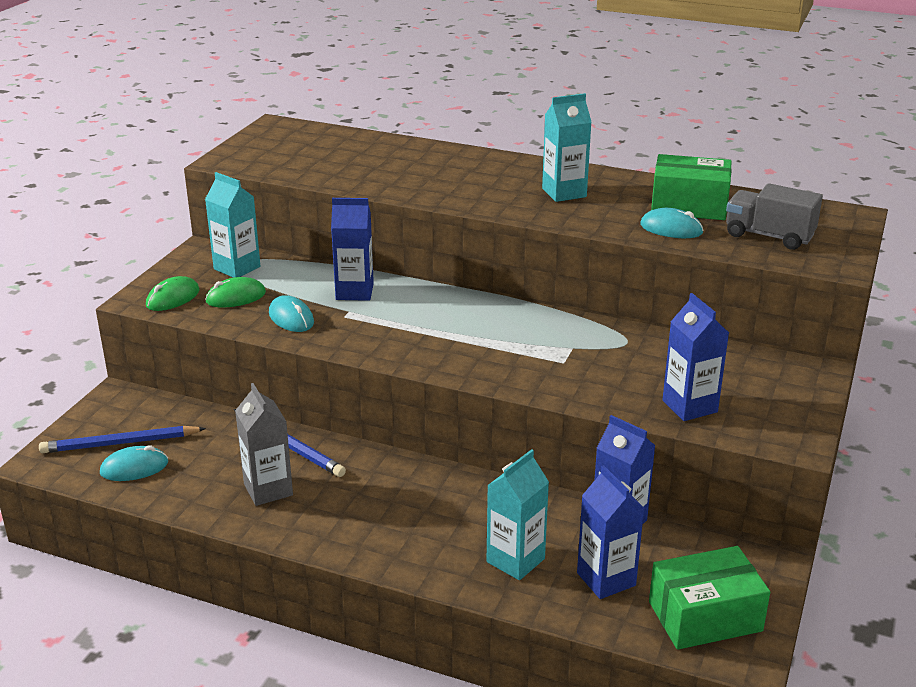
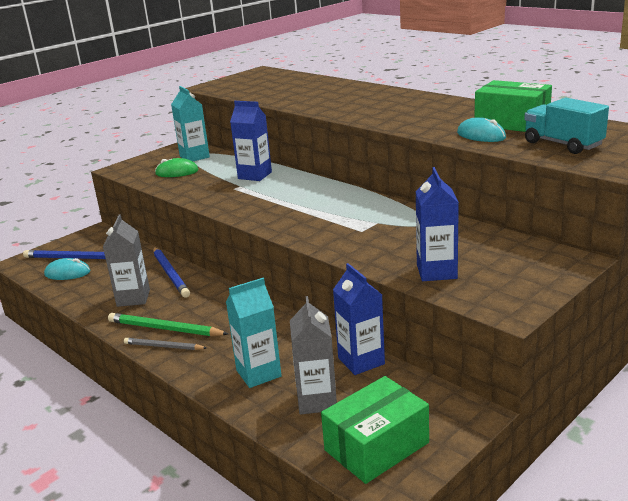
camera: 25 degrees right, 5 degrees down
(173, 298) = (139, 169): green mouse -> none
(291, 318) = (199, 186): turquoise mouse -> none
(350, 525) = (165, 329): none -> green pencil
(370, 549) = (163, 347): none -> grey pencil
(564, 193) = (418, 111): turquoise carton -> none
(606, 579) = (316, 401): blue carton -> grey carton
(705, 616) = (376, 446): green box -> green box turned 45 degrees counterclockwise
(769, 236) = (562, 144): grey truck -> turquoise truck

